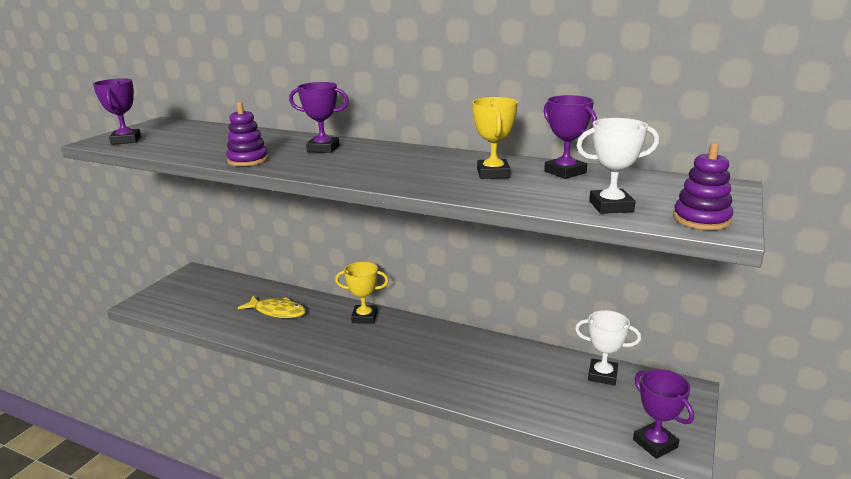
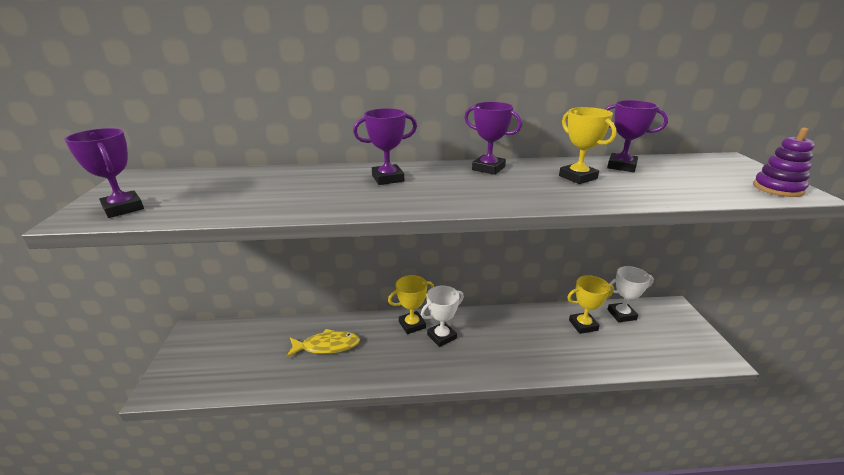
camera: 30 degrees left, 5 degrees up
(248, 160) = (332, 206): purple stacking toy -> none
(541, 370) = (583, 325): none -> yellow trophy
(611, 206) = (710, 190): white trophy -> white trophy (441, 336)
(655, 443) = (703, 356): purple trophy -> purple trophy (488, 168)

